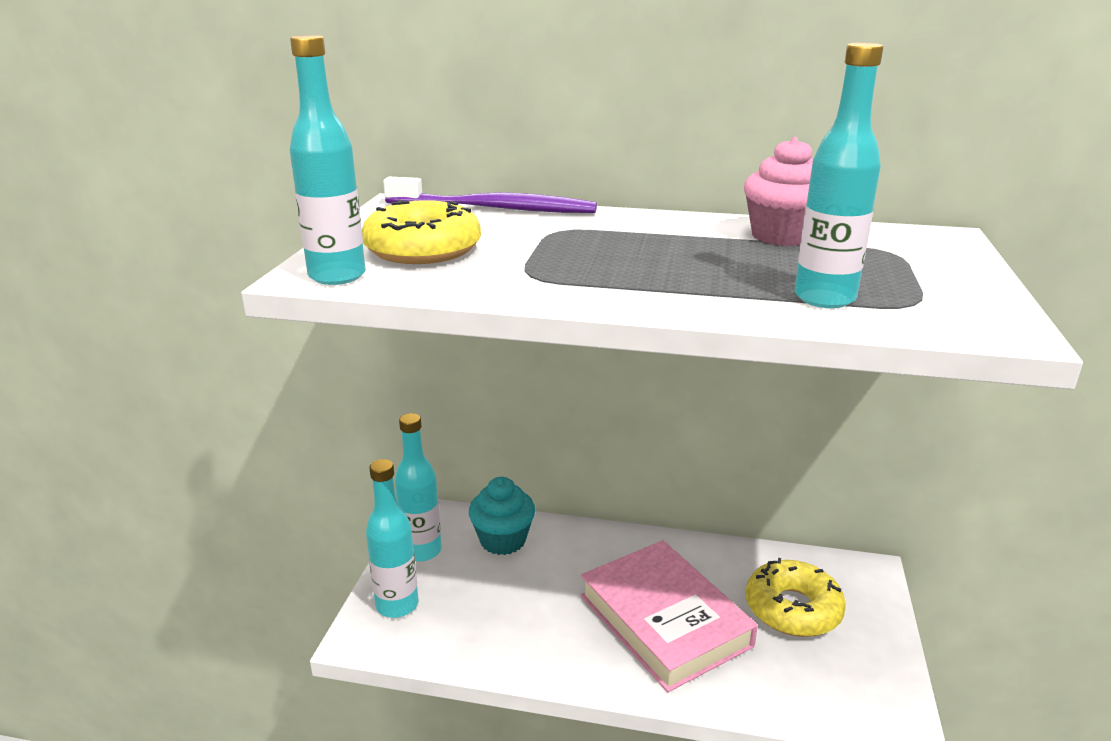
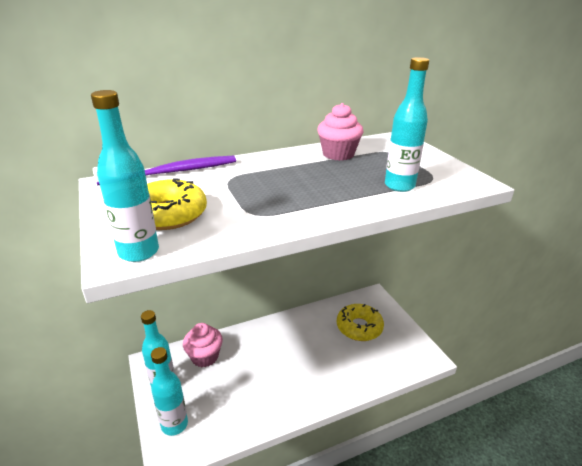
camera: 35 degrees left, 5 degrees up
(503, 540) = (204, 357): turquoise cupcake -> pink cupcake
(664, 620) = (313, 360): pink book -> none

